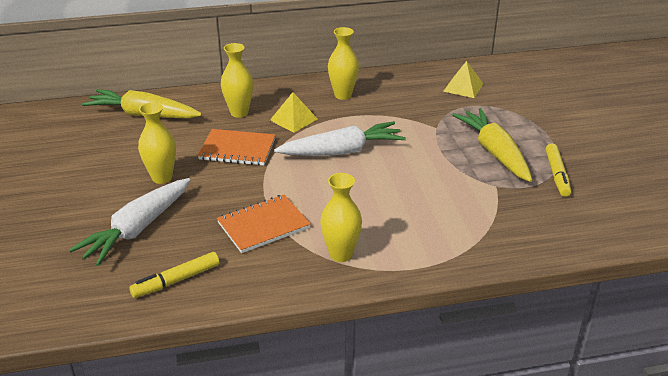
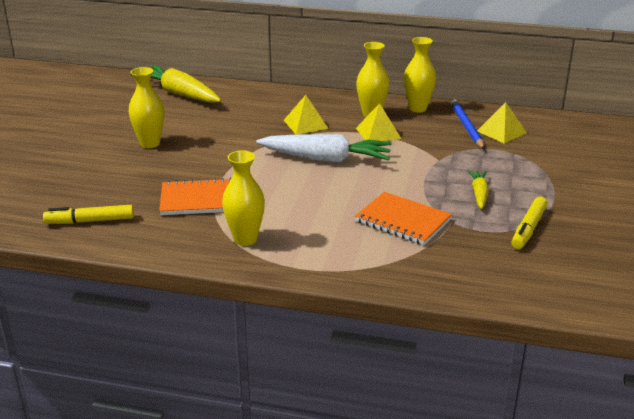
camera: 25 degrees right, 5 degrees down
(137, 229) = (95, 176): white carrot -> none
(237, 149) = (233, 136): orange notebook -> orange notebook (403, 220)
(239, 112) = (262, 109): yellow vase -> yellow vase (417, 108)
(365, 113) = (378, 133): none -> yellow pyramid
(432, 89) = (467, 127): none -> blue pencil
(494, 152) = (479, 194): yellow carrot -> yellow carrot, size x0.51

